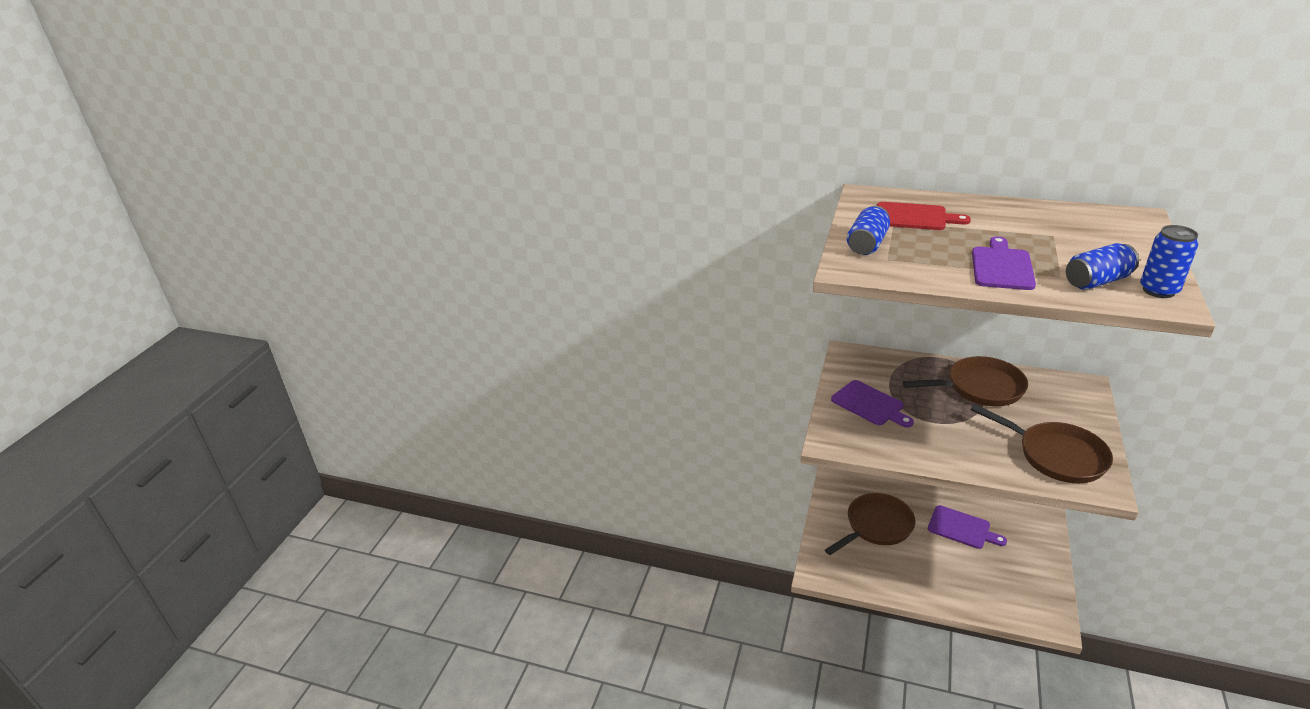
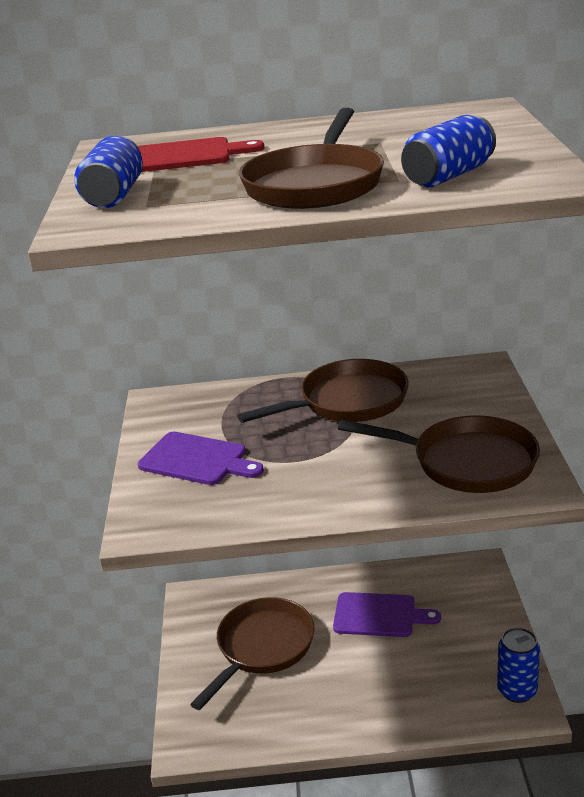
camera: 20 degrees left, 5 degrees down
(1001, 267) = (315, 184): purple cutting board -> brown pan
(1158, 290) = (531, 170): blue can -> blue can (517, 691)

